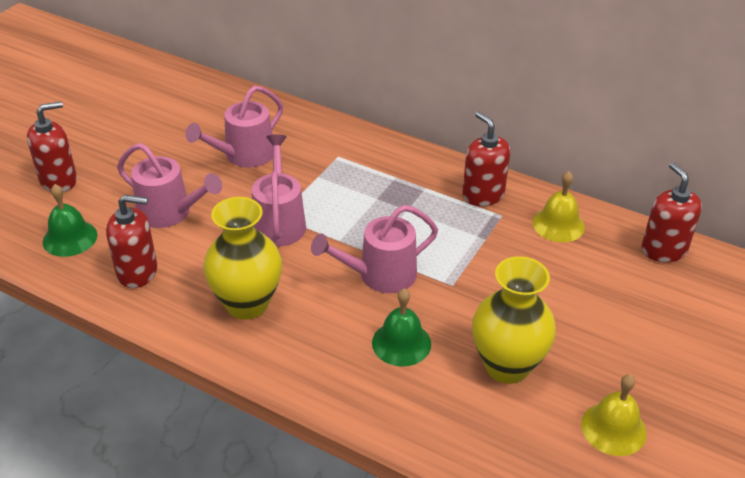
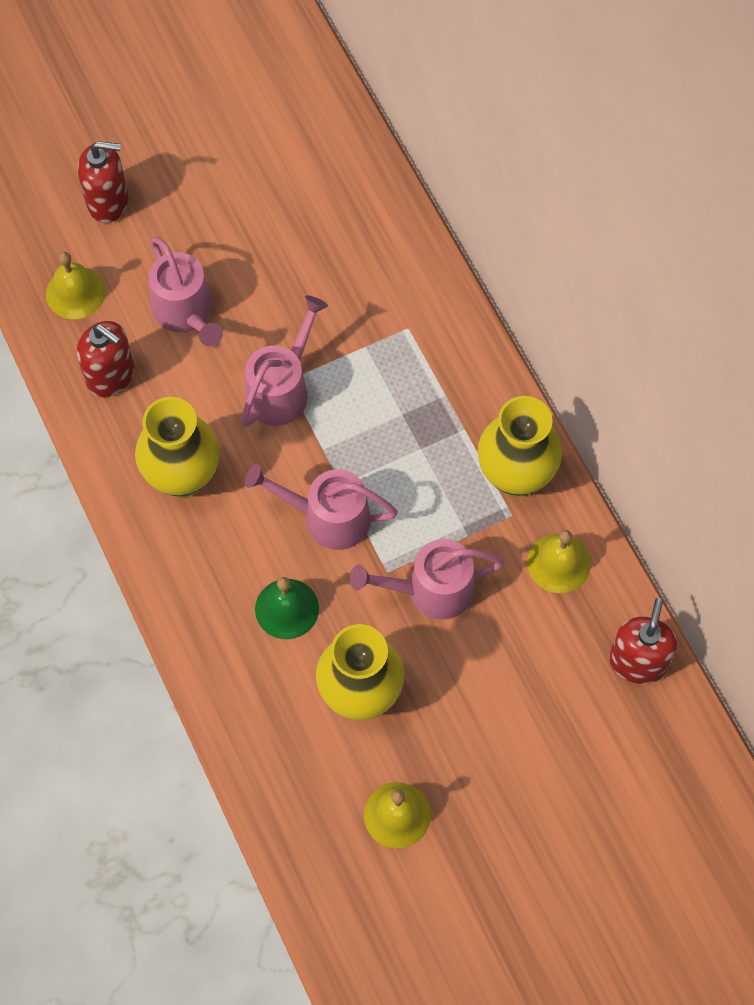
camera: 35 degrees right, 25 degrees up
(70, 238) = (75, 292): green bell -> yellow bell
(243, 156) = (310, 270): pink watering can -> pink watering can (430, 590)
(483, 195) = (515, 475): red soap dispenser -> yellow vase

